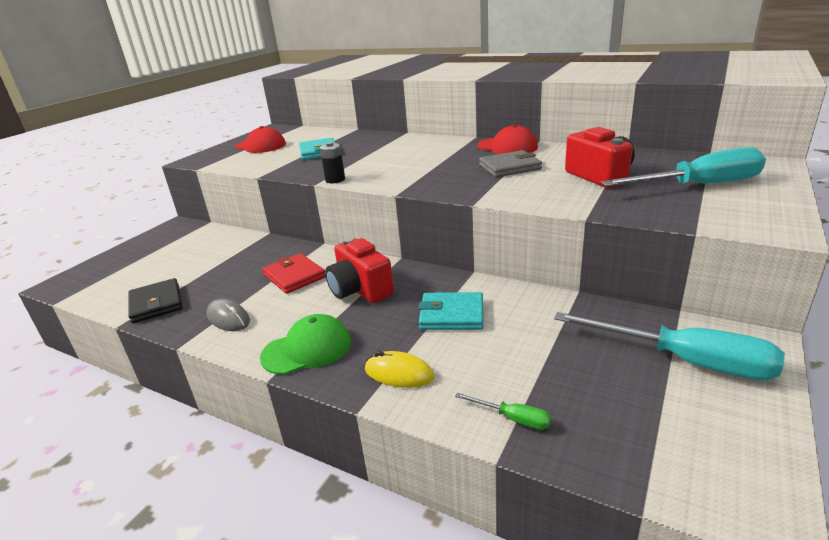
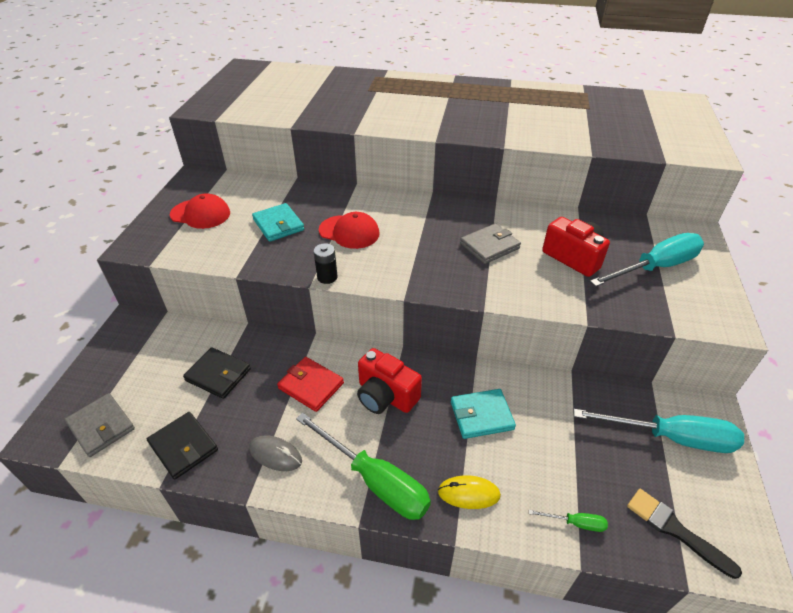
camera: 20 degrees left, 15 degrees up
(105, 284) = (101, 426): none -> grey wallet
(220, 262) = (218, 375): none -> black wallet
(307, 349) = (375, 480): green cap -> green screwdriver
(507, 147) = (471, 210): red cap -> red cap (349, 232)
(649, 448) = (675, 530): none -> black brush

